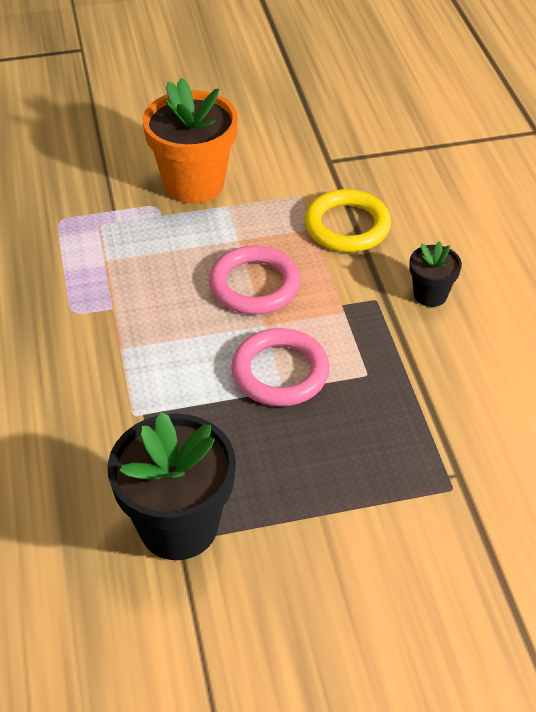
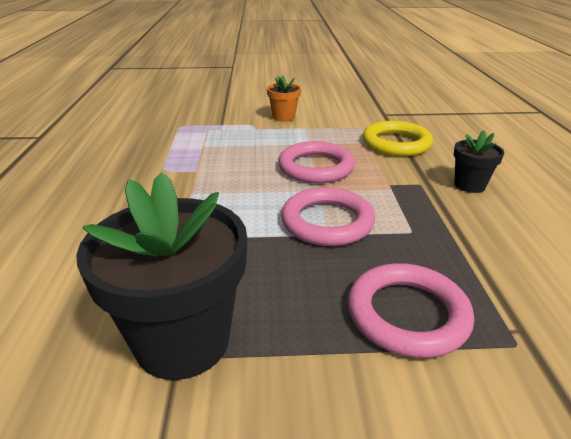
camera: 10 degrees right, 15 degrees down
(194, 184) = (283, 117): orange flower pot -> orange flower pot, size x0.51
(364, 473) = (407, 314): none -> pink ring

